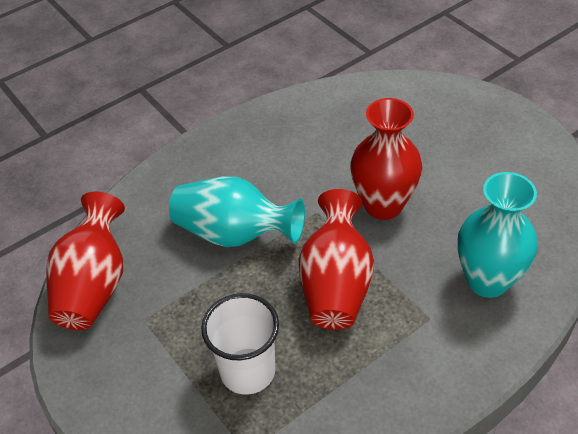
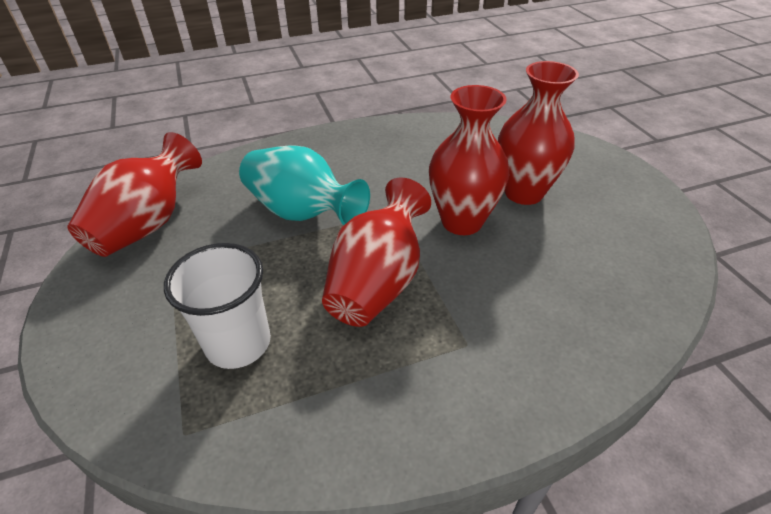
camera: 15 degrees right, 5 degrees down
(426, 160) = (523, 193): none -> red vase
(487, 280) = (551, 322): turquoise vase -> none

